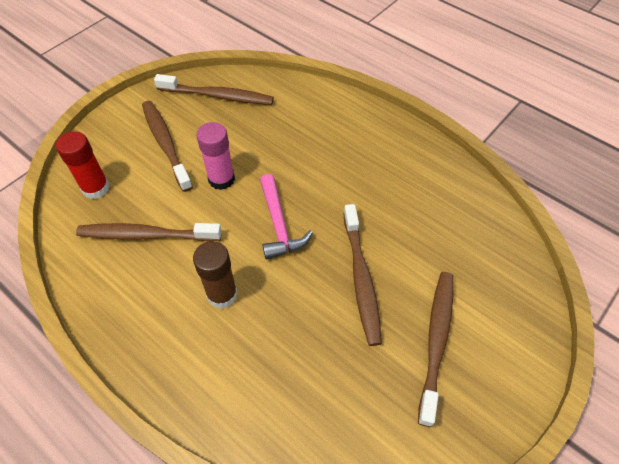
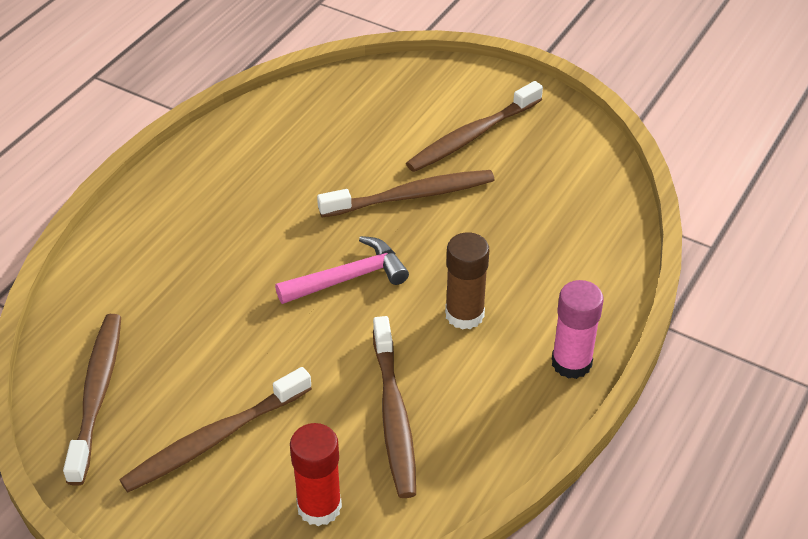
camera: 100 degrees left, 10 degrees down
(221, 179) = (279, 353): pink glue stick -> pink glue stick (571, 363)
(436, 341) = (472, 136): brown toothbrush -> brown toothbrush turned 45 degrees counterclockwise

